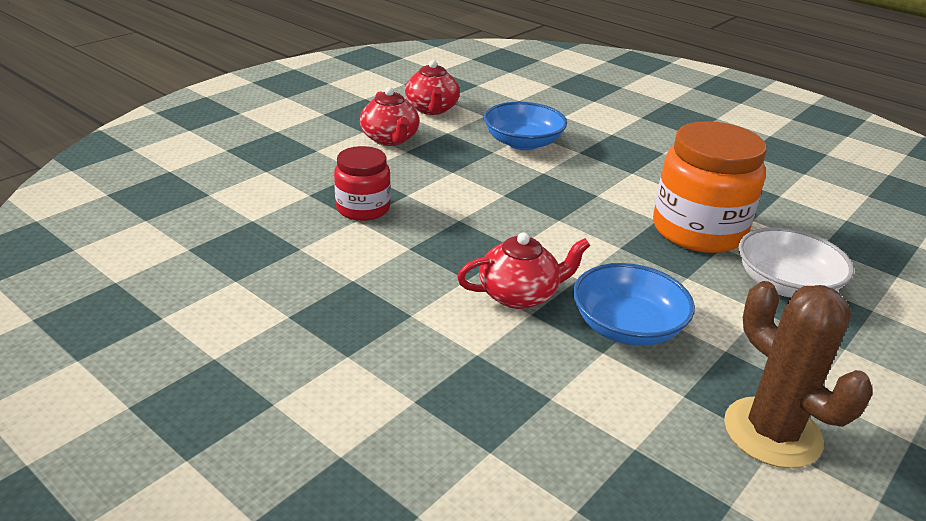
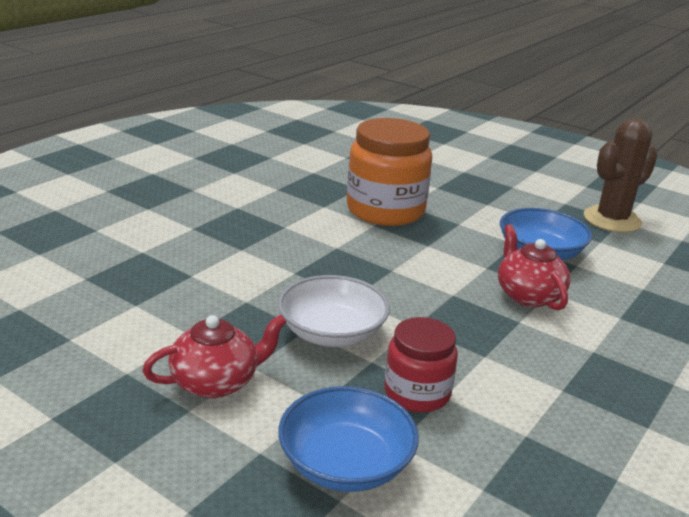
camera: 95 degrees left, 5 degrees down
(432, 109) = (109, 348): red teapot -> none
(523, 142) = (220, 281): blue bowl -> blue bowl (345, 463)
(785, 284) = (449, 191): white bowl -> white bowl (332, 333)

